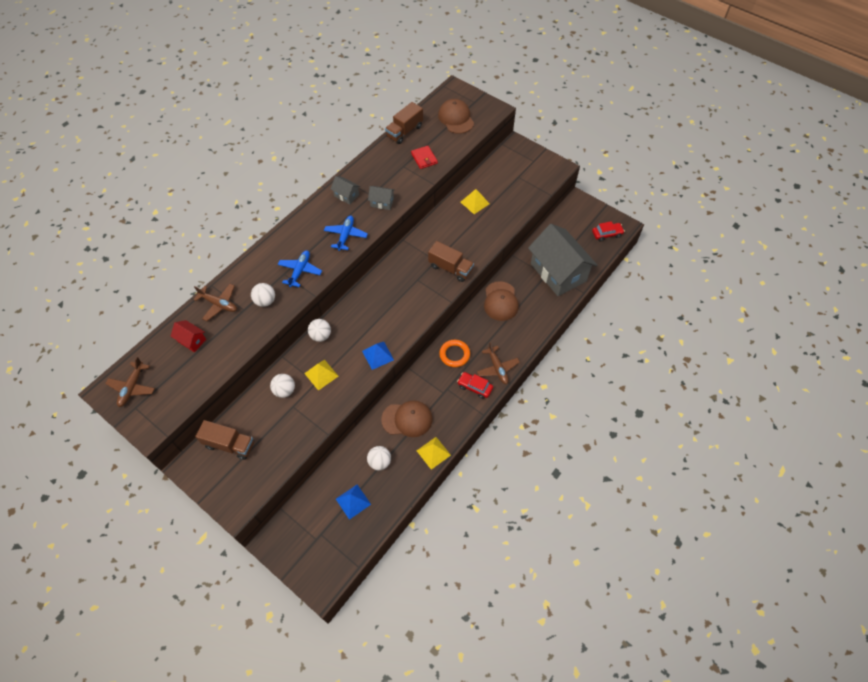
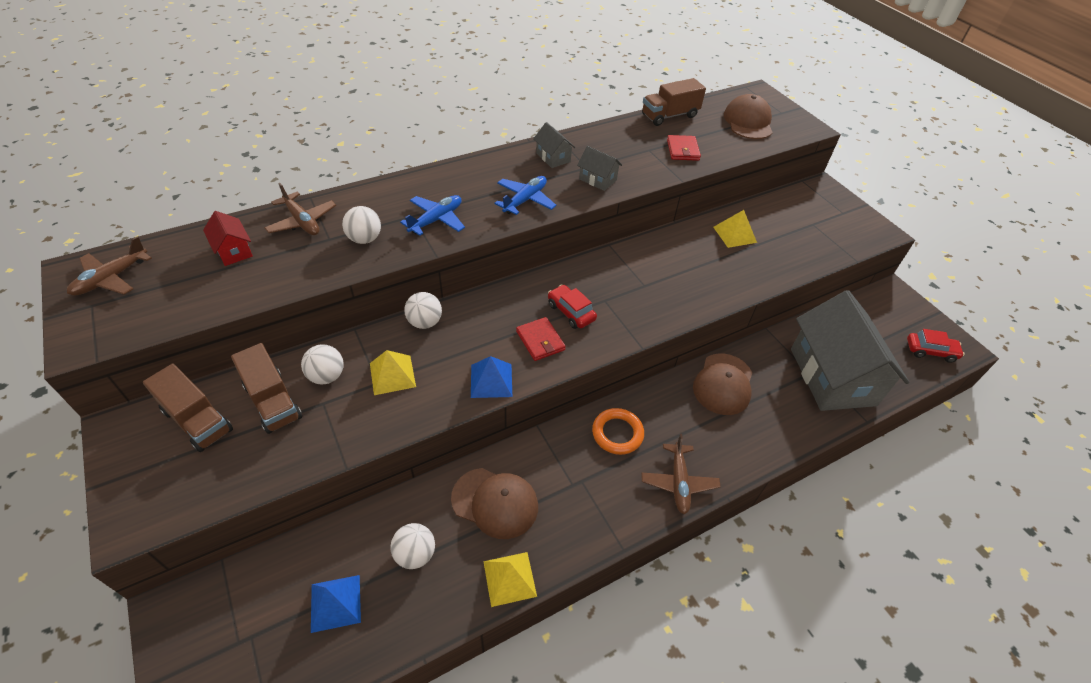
camera: 20 degrees right, 10 degrees down
(393, 320) = (540, 341): none -> red wallet
(450, 268) = (662, 303): brown truck -> brown truck (273, 401)
(474, 387) = (628, 497): red car -> red car (571, 312)

